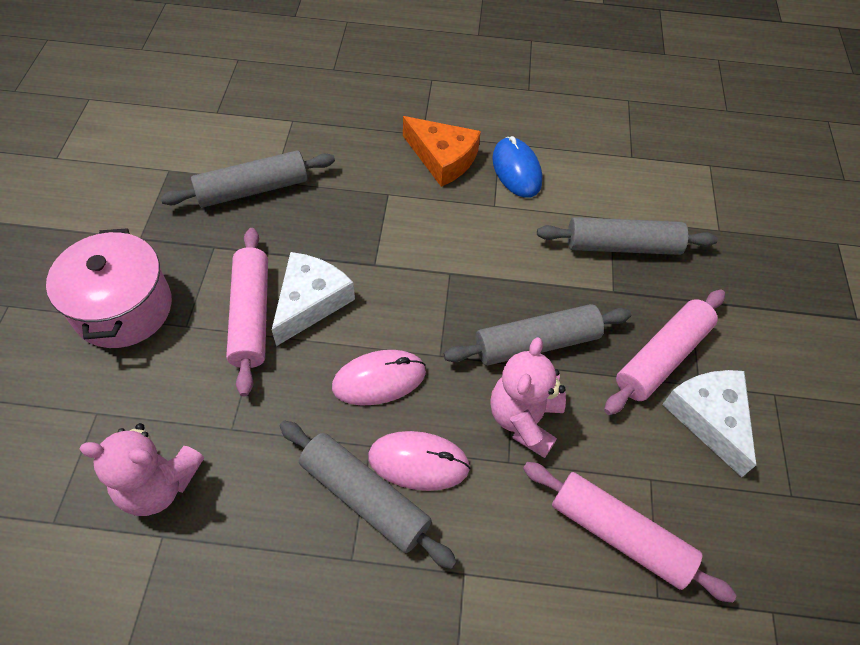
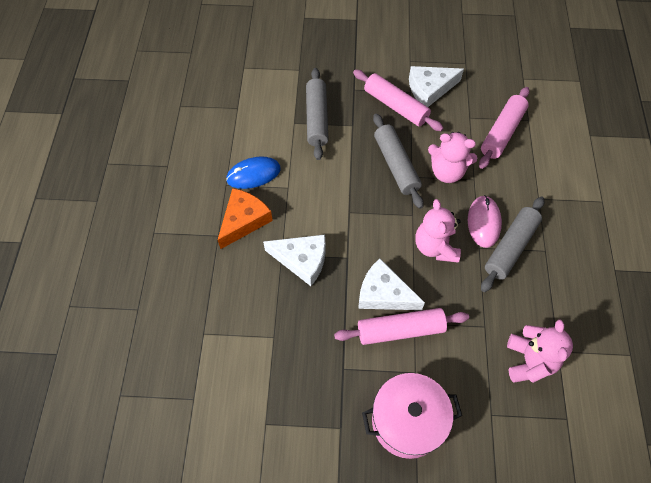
camera: 90 degrees left, 5 degrees up
(253, 190) = (284, 351): grey rolling pin -> none
(376, 214) = (302, 260): none -> white cheese
(379, 379) = (435, 247): pink mouse -> pink teddy bear

